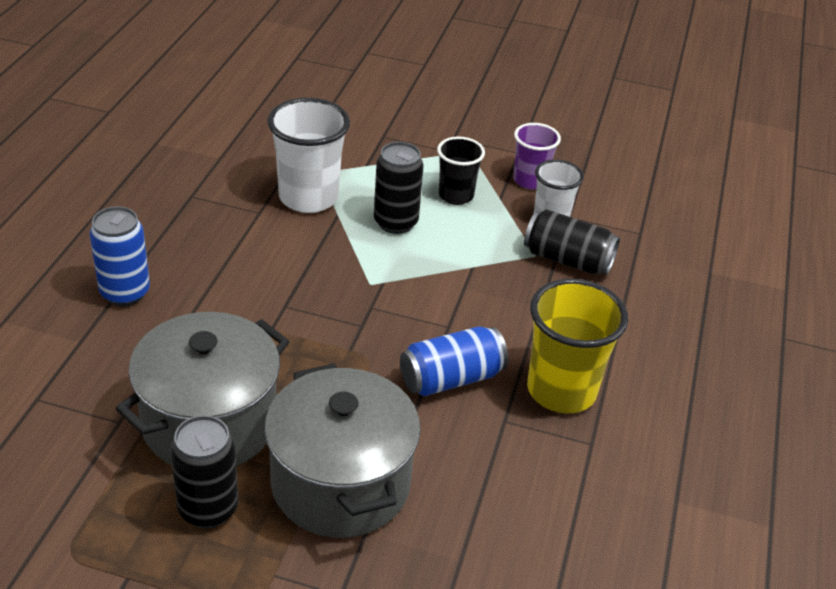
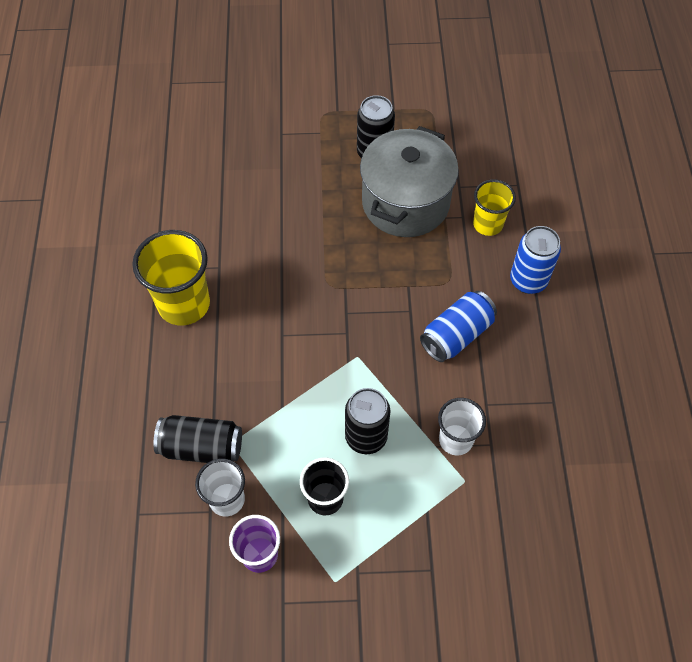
camera: 165 degrees right, 20 degrees up
(120, 363) = (487, 224): none -> yellow cup
(308, 197) = (455, 440): white cup -> white cup, size x0.61
(340, 483) = (307, 190): grey pot -> none
(451, 378) = (265, 288): blue can -> blue can (456, 335)

